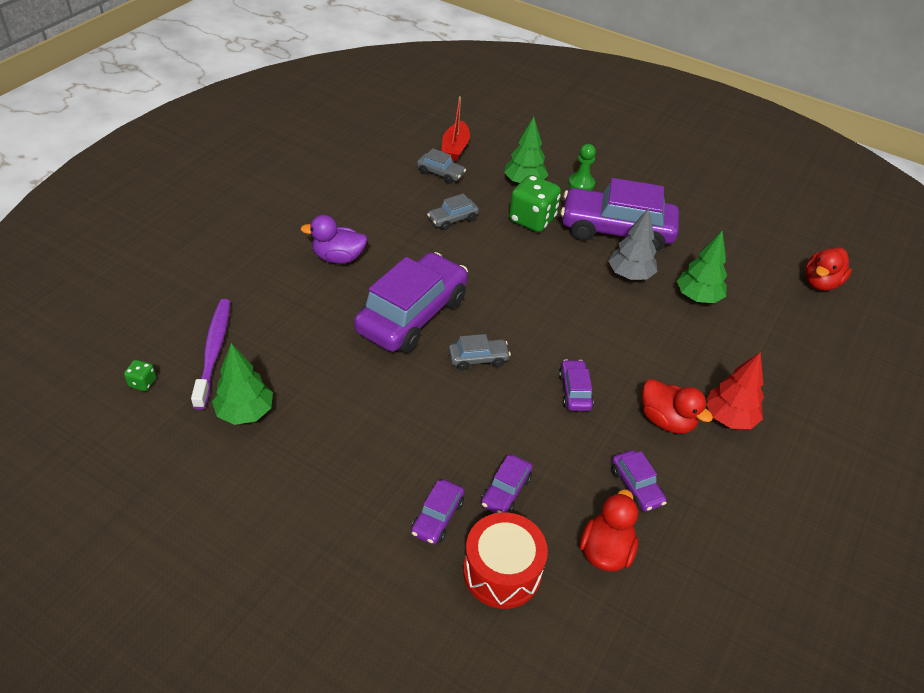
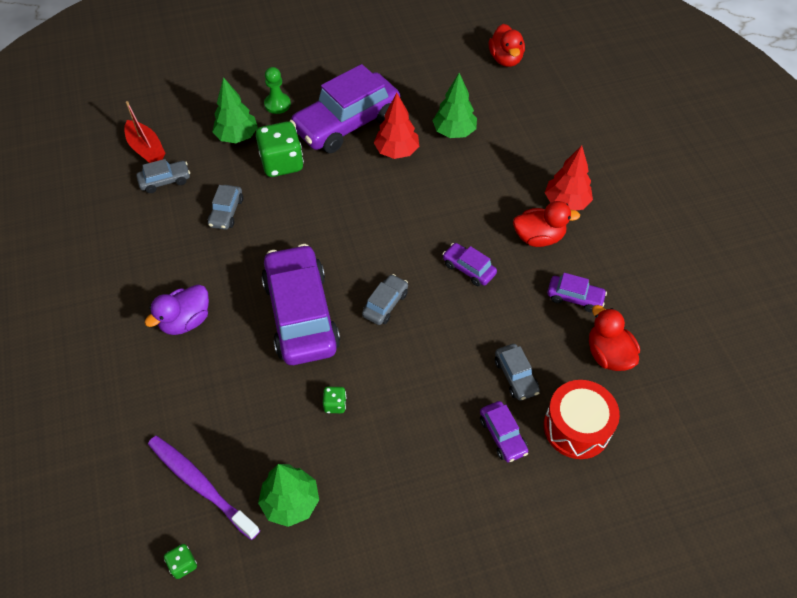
camera: 45 degrees left, 10 degrees up
(354, 385) = (335, 404): none -> green dice
(506, 491) = (516, 376): purple car -> grey car
(629, 275) = (396, 151): grey tree -> red tree

